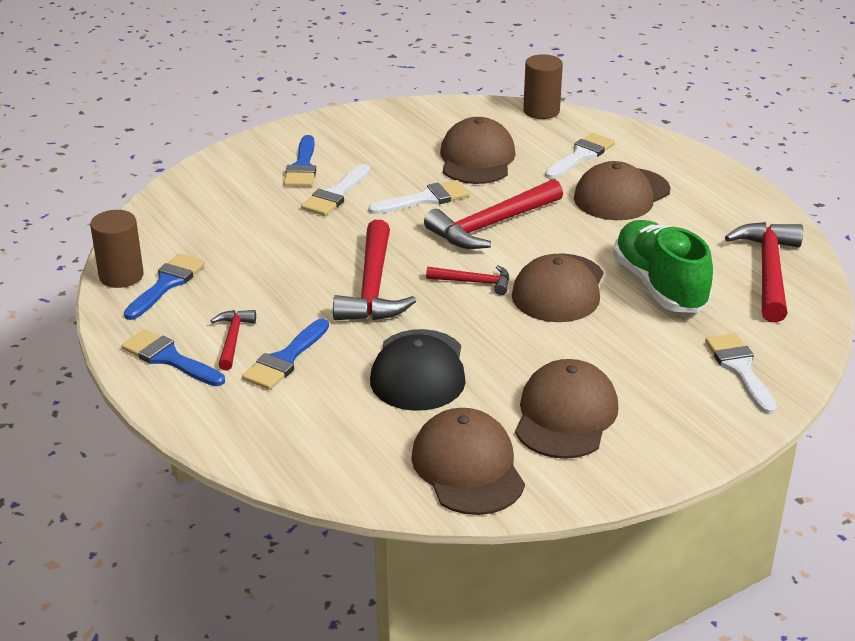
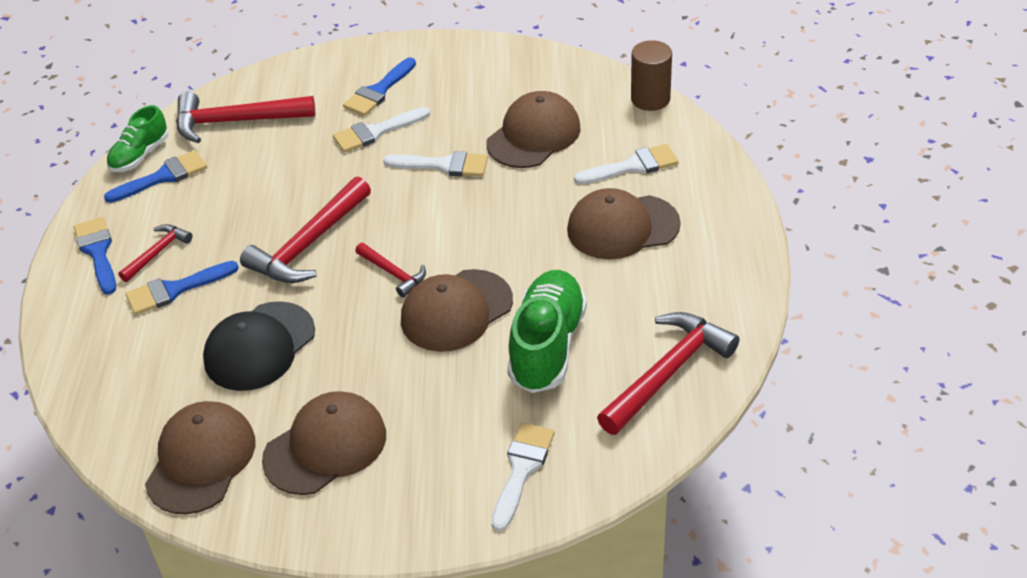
camera: 35 degrees right, 10 degrees up
(121, 276) = (140, 155): brown cylinder -> green shoe
(491, 225) = (470, 216): red hammer -> red hammer (235, 121)

